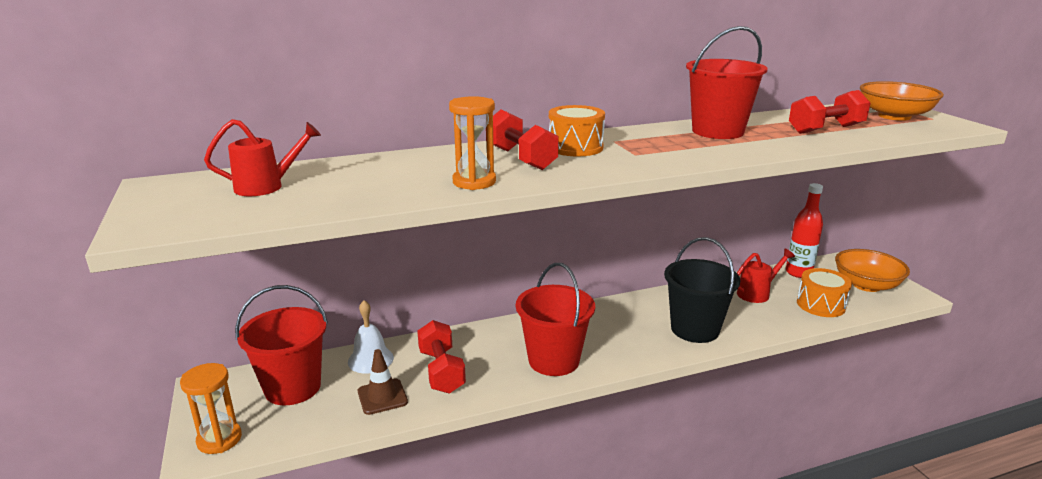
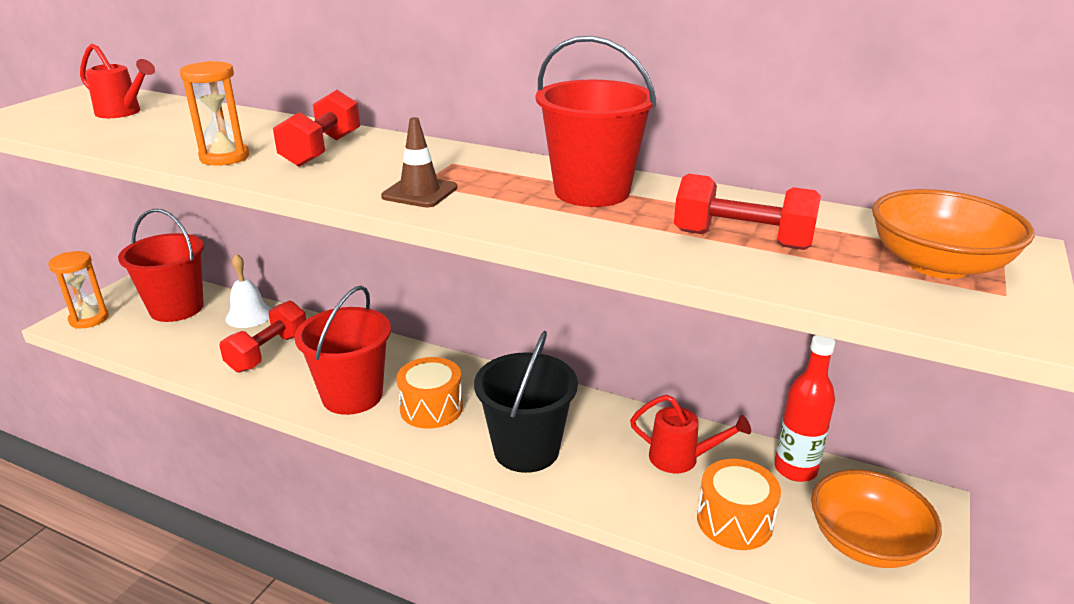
camera: 45 degrees right, 5 degrees up
(382, 397) = (203, 347): brown traffic cone -> brown traffic cone (420, 192)
(575, 147) = (397, 156): orange drum -> orange drum (431, 408)

